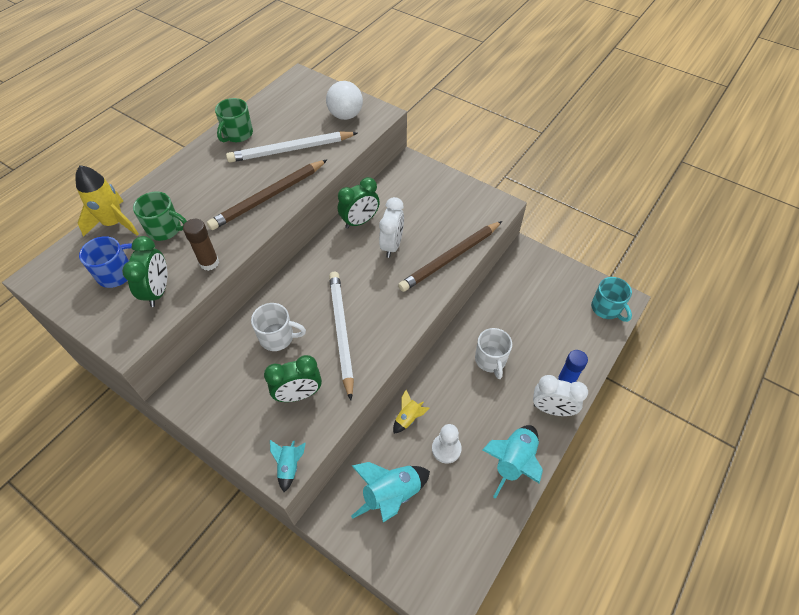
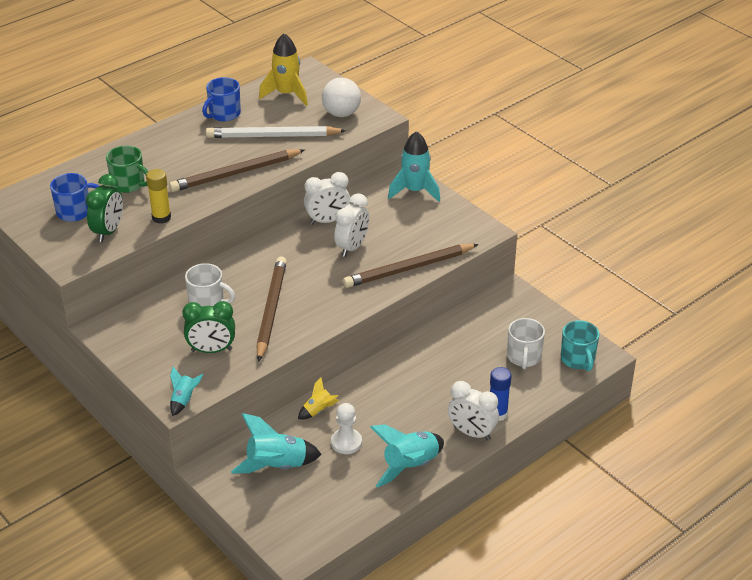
camera: 15 degrees right, 15 degrees down
(114, 223) = (83, 172): yellow rocket -> yellow rocket (287, 94)
(209, 263) = (161, 217): brown glue stick -> yellow glue stick
(237, 134) = (224, 114): green mug -> blue mug
(341, 332) = (271, 310): white pencil -> brown pencil
(360, 221) = (327, 221): green clock -> white clock
(424, 176) = (415, 191): none -> turquoise rocket
(490, 360) = (426, 380): white mug -> white mug (524, 357)

